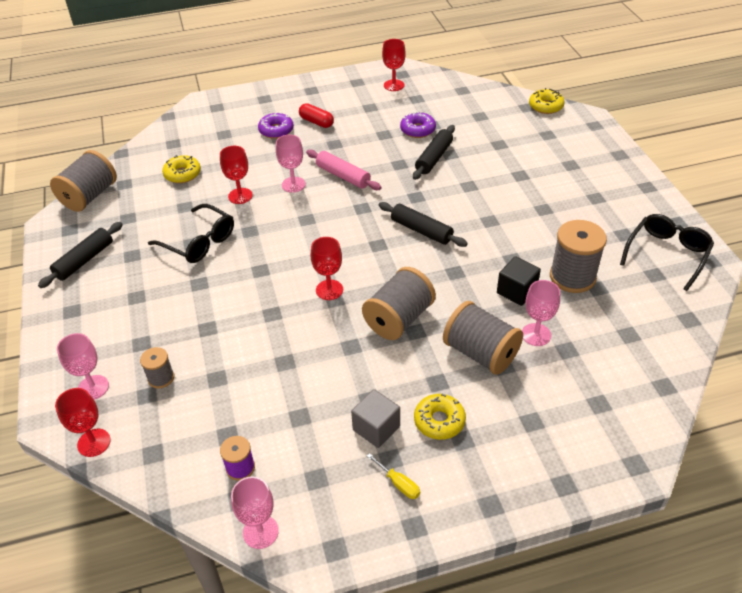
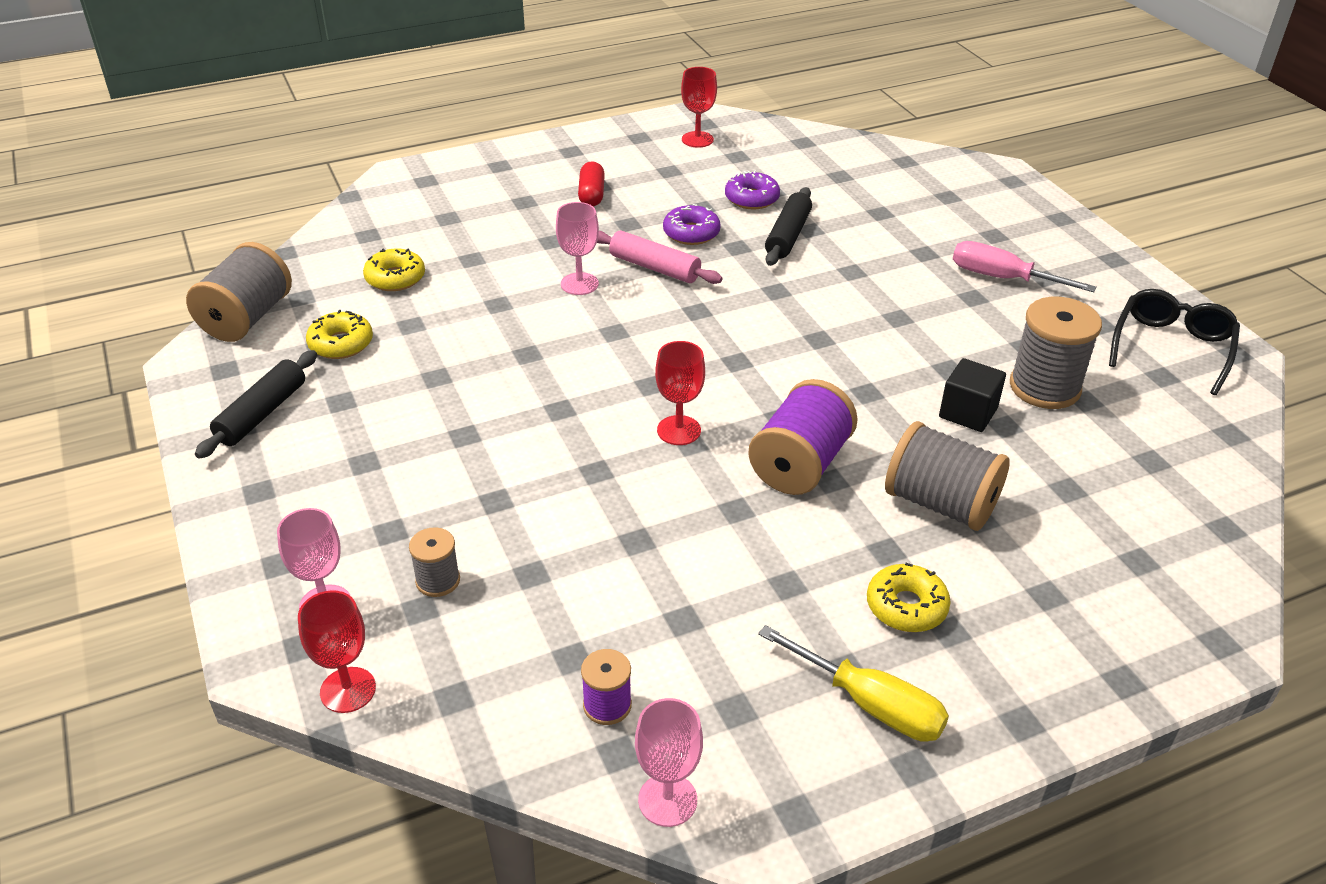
camera: 10 degrees left, 5 degrees down
(199, 242) = (448, 374): black glasses -> none
(240, 196) = (498, 304): red goblet -> none
(276, 130) = (531, 209): purple donut -> purple donut (691, 233)
(316, 122) = (591, 195): red capsule -> red capsule turned 60 degrees clockwise
(376, 428) = (810, 625): grey cube -> none
(398, 319) = (800, 464): grey spool -> purple spool
(399, 484) = (870, 704): yellow screwdriver -> yellow screwdriver, size x1.88
(421, 230) = (798, 337): black rolling pin -> none
(536, 334) = (1015, 471): pink goblet -> none
(545, 106) = (933, 159): yellow donut -> yellow donut (341, 344)
(567, 196) = (1002, 278): none -> pink screwdriver

